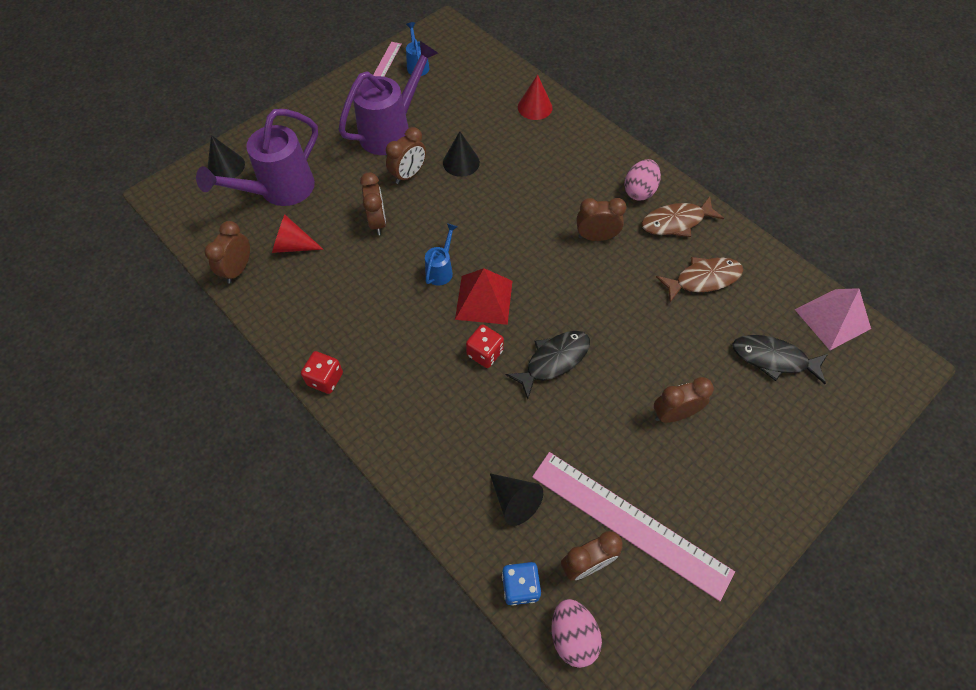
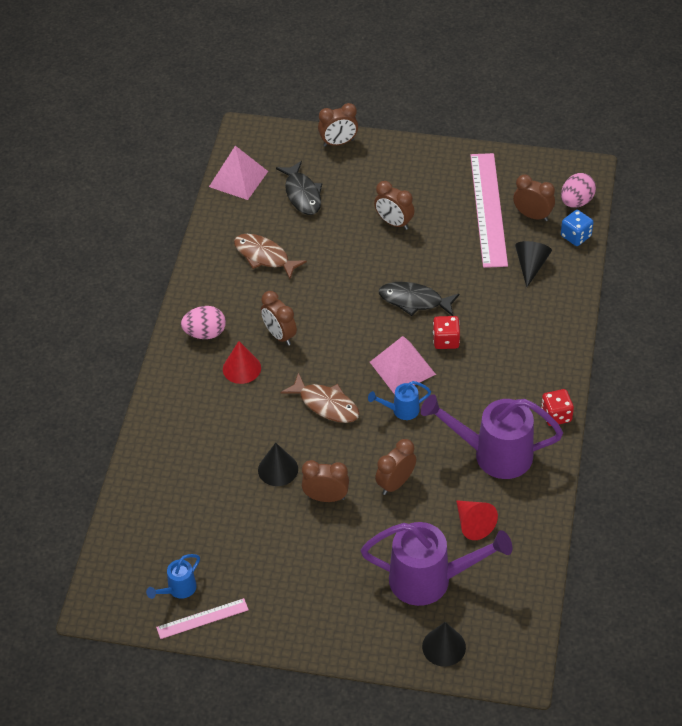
camera: 125 degrees left, 10 degrees down
(238, 269) = (530, 543): brown clock -> brown clock (338, 143)
(391, 131) = (286, 547): purple watering can -> purple watering can (494, 454)
(484, 299) = (402, 368): red pyramid -> pink pyramid
(535, 107) = (161, 458): red cone -> red cone (241, 368)
(676, 222) = (220, 296): brown fish -> brown fish (326, 404)

